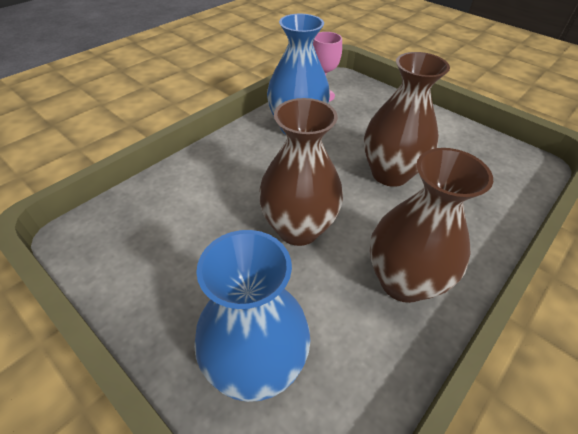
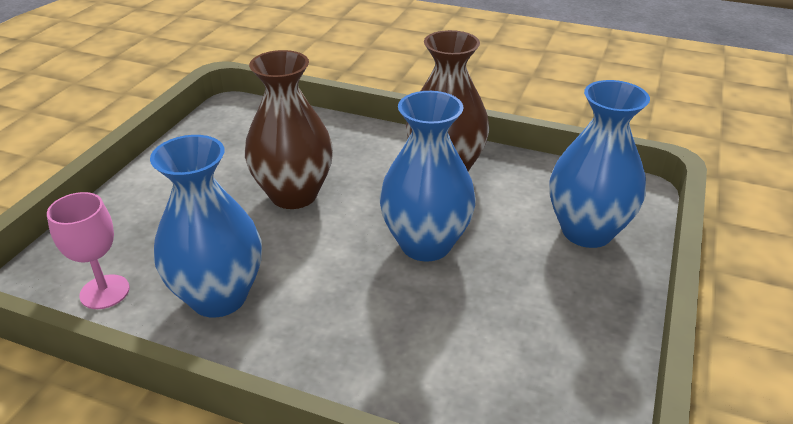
camera: 110 degrees left, 10 degrees down
(298, 229) = (425, 244): brown vase -> blue vase

